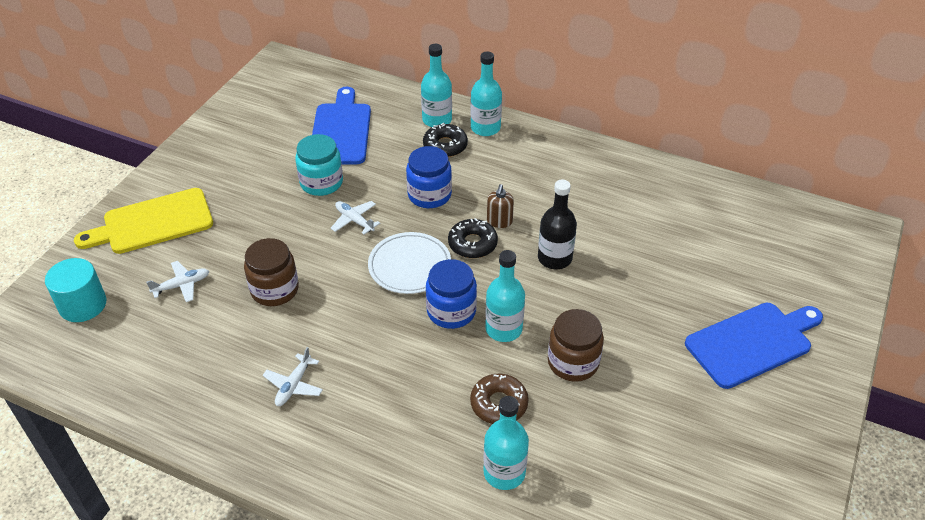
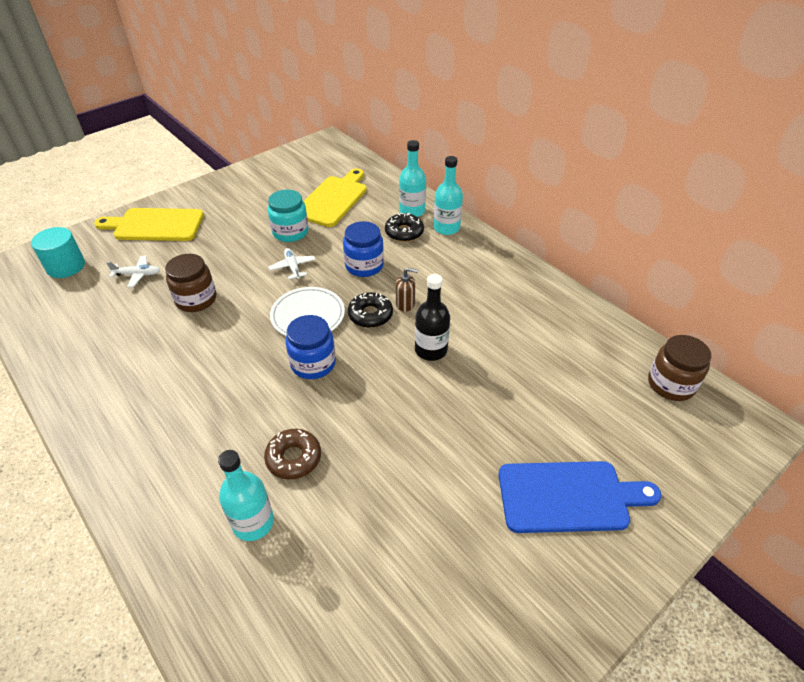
camera: 25 degrees right, 0 degrees up
(293, 385) = (151, 377): white plane -> none
(341, 131) = (333, 199): blue cutting board -> yellow cutting board
(499, 221) = (405, 304): brown soap dispenser -> brown soap dispenser turned 120 degrees counterclockwise
(503, 329) = (345, 394): turquoise bottle -> none
(573, 362) = (383, 447): brown jar -> brown jar (671, 384)

